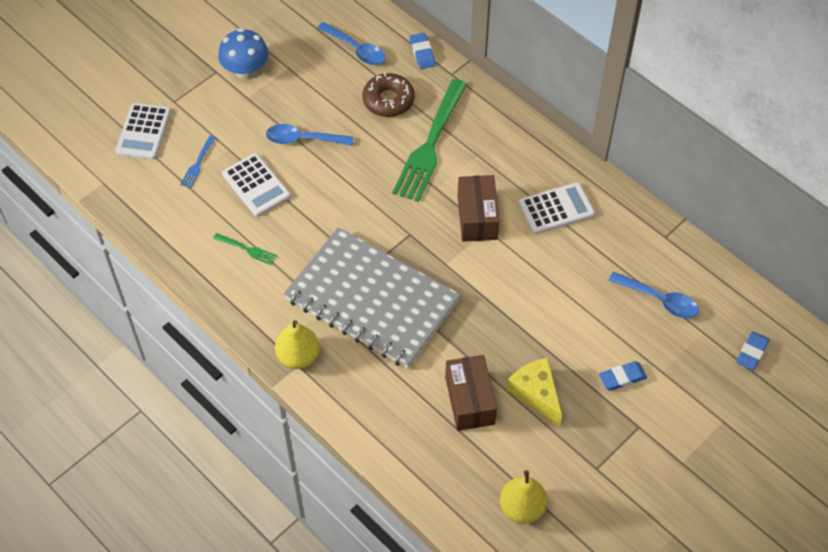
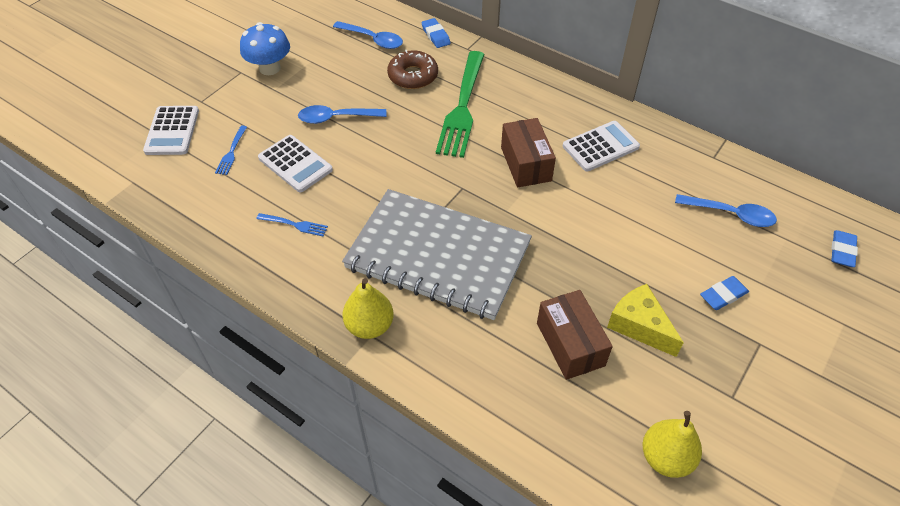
camera: 10 degrees left, 5 degrees down
(247, 249) = (294, 225): green fork -> blue fork

